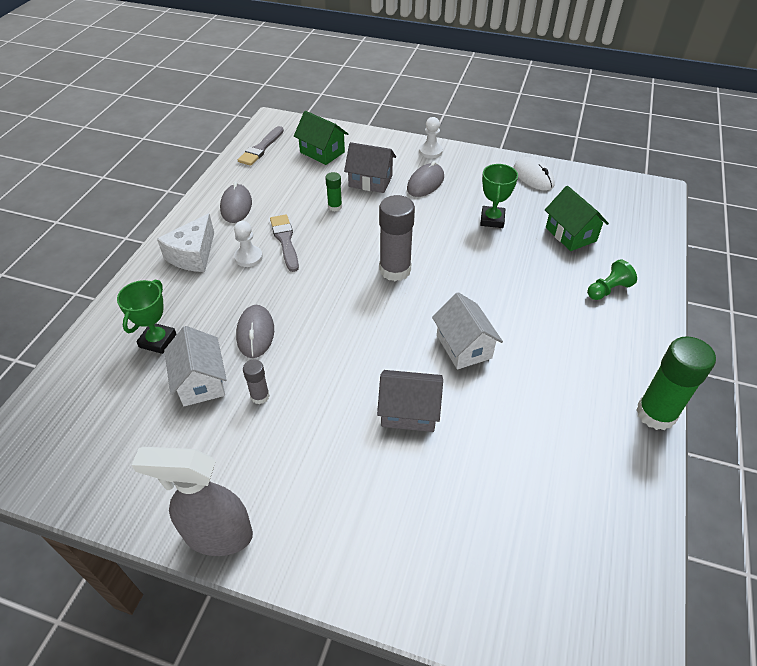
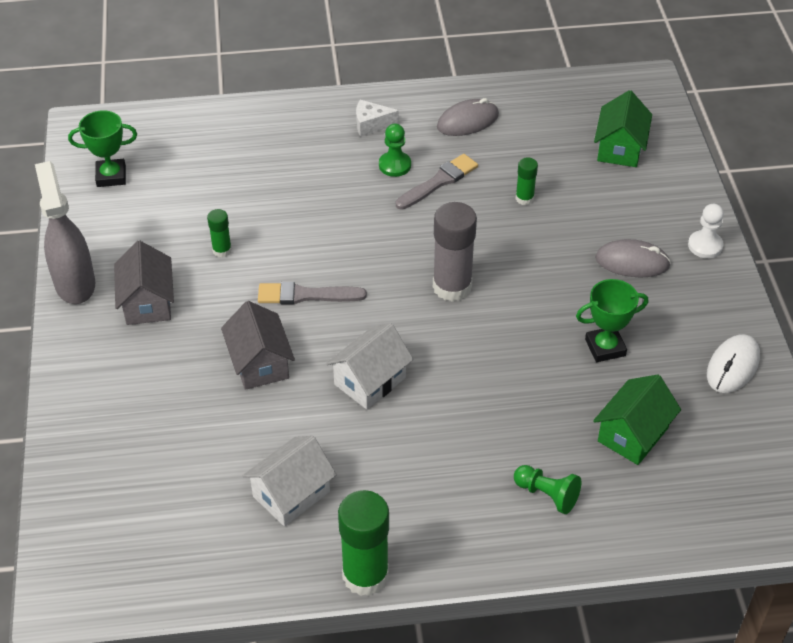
camera: 65 degrees right, 0 degrees up
(158, 341) = (248, 155): green trophy -> green trophy (111, 176)
(193, 255) = (371, 124): white cheese -> white cheese, size x0.63
(201, 381) = (217, 204): white house -> white house (291, 494)
(248, 257) = (395, 165): white pawn -> green pawn
(255, 333) = (295, 215): grey mouse -> none
(260, 396) = (222, 250): grey glue stick -> green glue stick
(261, 148) = (585, 95): grey brush -> grey brush (306, 295)
(370, 181) = (596, 211): grey house -> grey house (147, 302)

